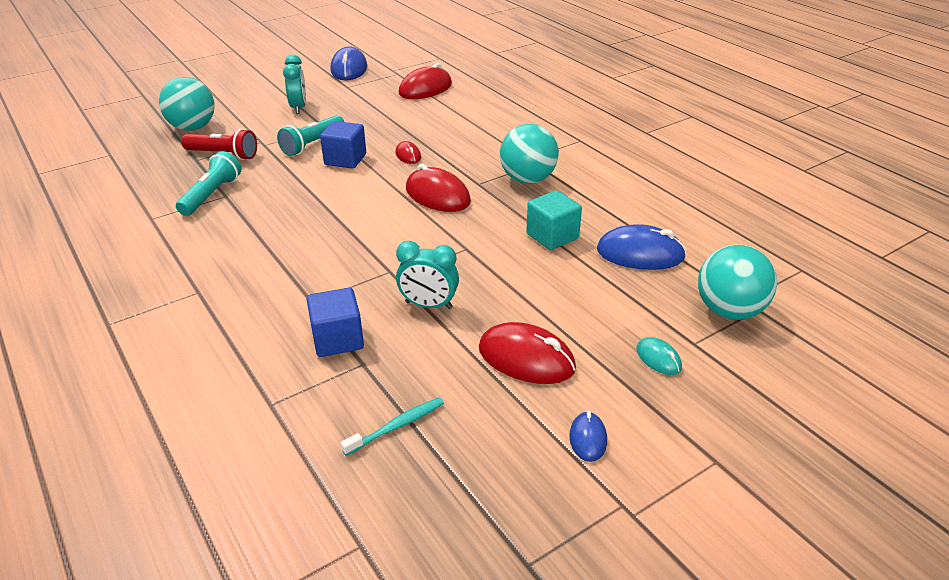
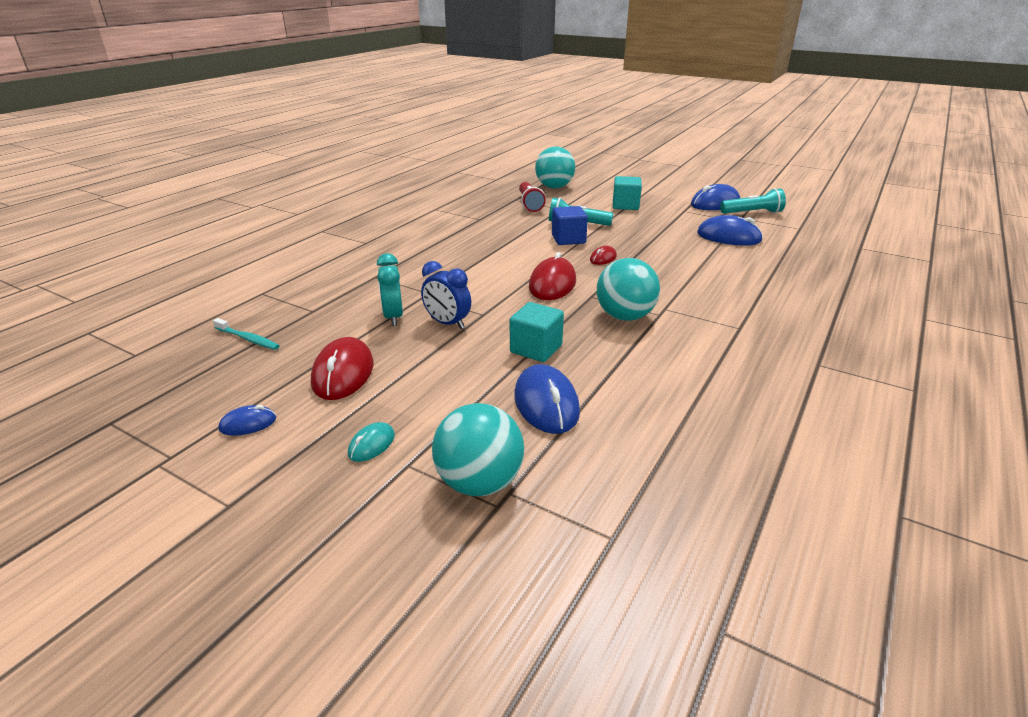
camera: 65 degrees right, 5 degrees down
(212, 195) = (476, 215): turquoise flashlight -> turquoise flashlight (752, 213)
(298, 107) = (625, 205): turquoise clock -> turquoise cube
(337, 339) = (335, 296): blue cube -> none
(425, 89) = (728, 237): red mouse -> blue mouse
(469, 273) = (447, 323): none -> blue clock

